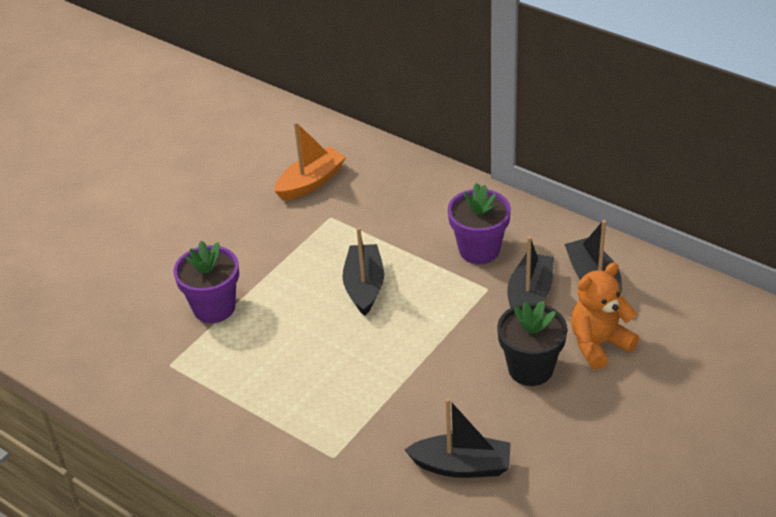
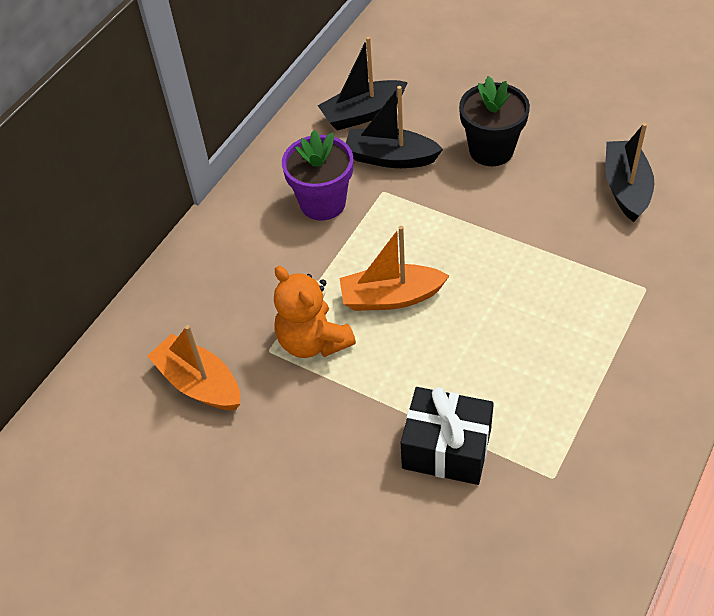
camera: 95 degrees left, 10 degrees up
(214, 308) = (446, 448): purple flower pot -> black gift
(364, 286) = (391, 297): black boat -> orange boat
(599, 344) = (449, 106): orange teddy bear -> orange teddy bear (313, 341)

